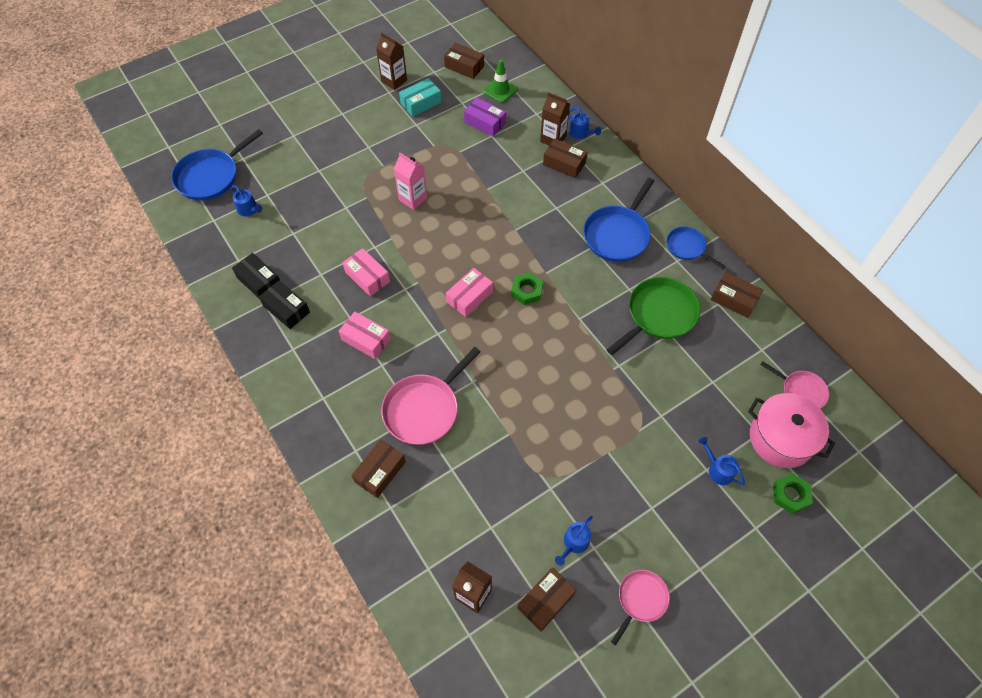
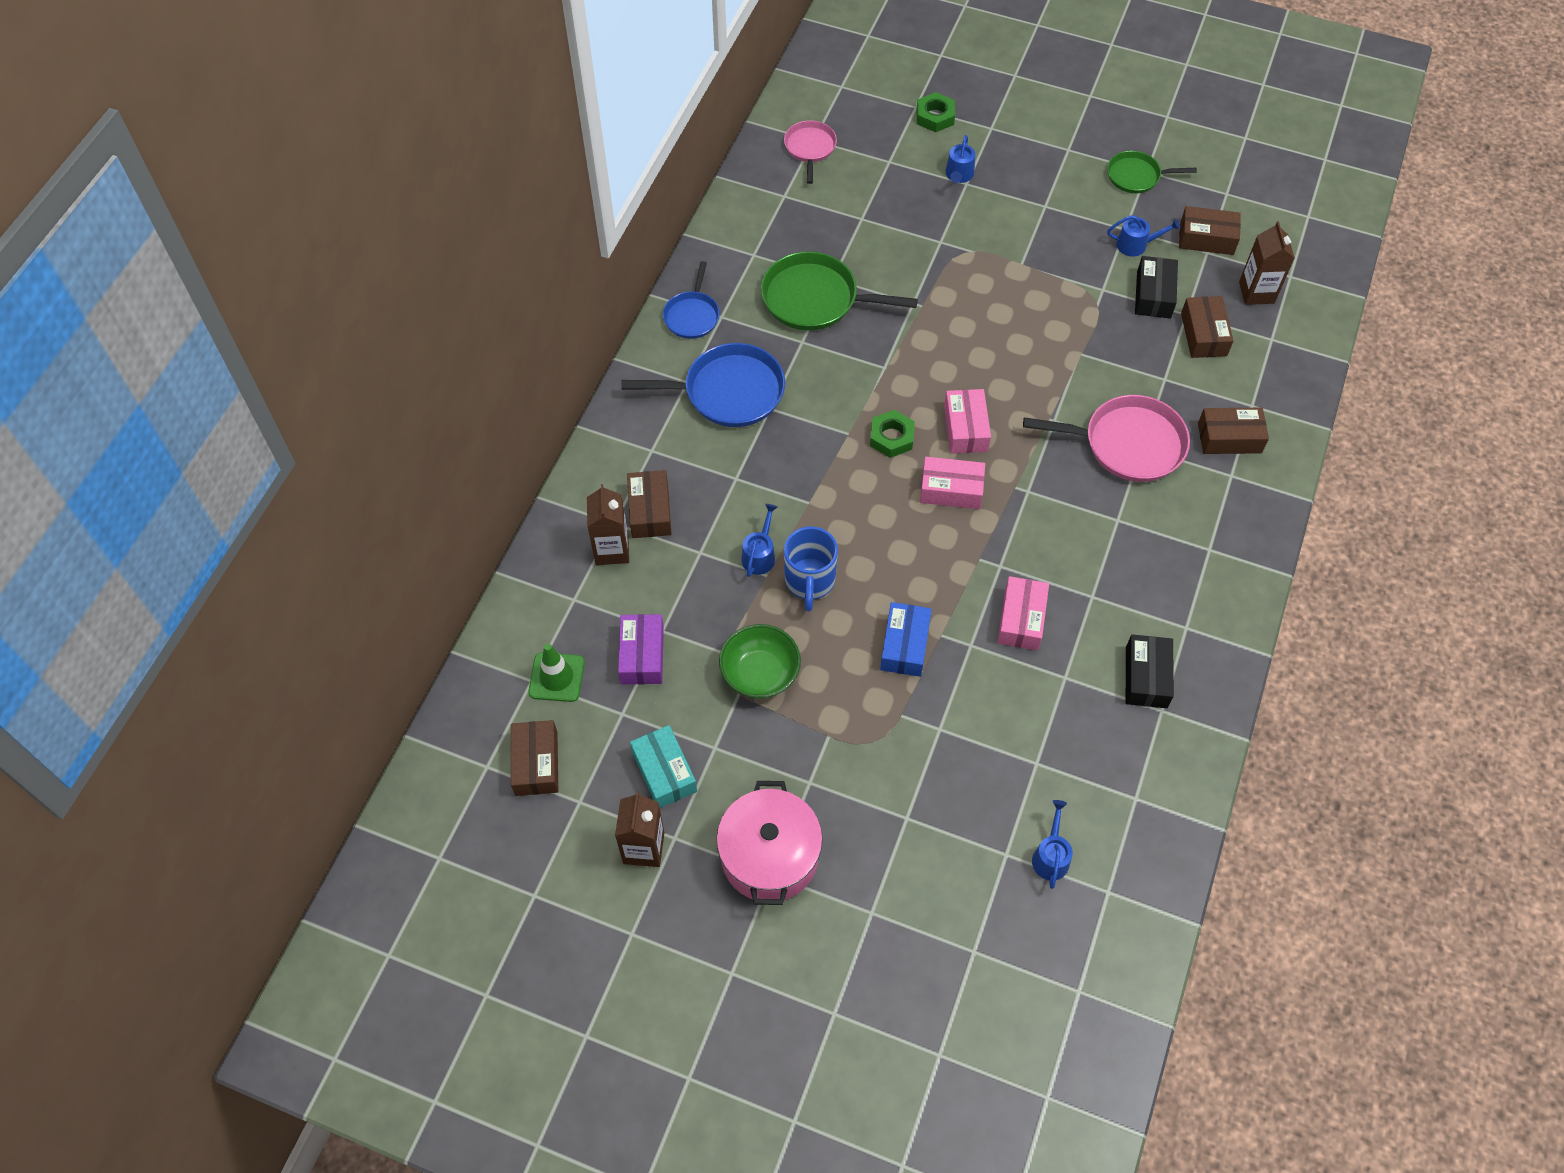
camera: 125 degrees left, 0 degrees up
(210, 176) = (1044, 969): blue pan -> none
(259, 281) = (1140, 743): black box -> black box (1153, 295)
(366, 339) = (1103, 558): pink box -> pink box (965, 428)
(399, 220) = (904, 645): none -> blue box
(413, 199) = (856, 654): pink carton -> none
(421, 103) = (664, 772): turquoise box -> turquoise box turned 45 degrees clockwise
(436, 158) = (760, 673): none -> green bowl
(468, 203) = (809, 581): none -> blue mug
(581, 133) = (575, 522): blue watering can -> blue watering can (760, 555)
(641, 599) = (1136, 176): pink pan -> green pan
(734, 299) = (735, 243): brown box -> brown box (1203, 334)
(781, 438) = (880, 144): pink pot -> pink pot (769, 856)

